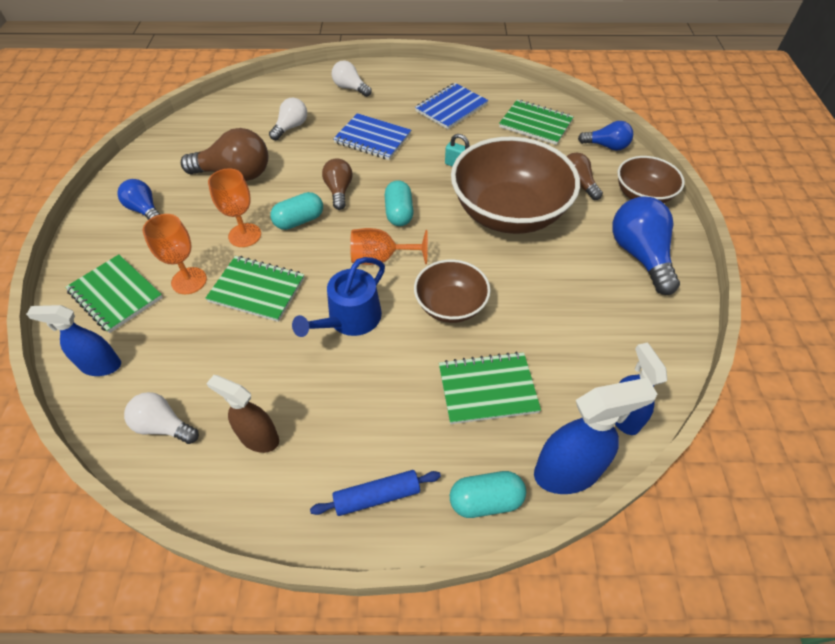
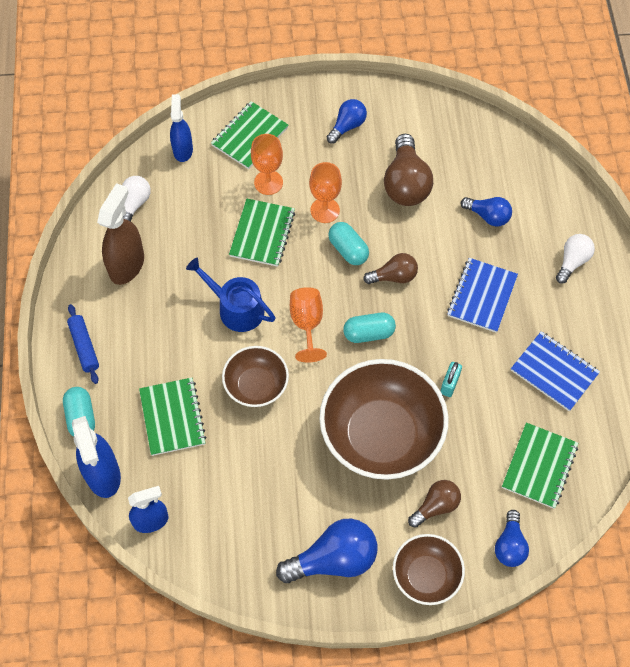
camera: 85 degrees right, 10 degrees up
(259, 438) = (127, 265): brown spray bottle -> brown spray bottle, size x1.50
(291, 127) = (488, 216): white light bulb -> blue light bulb

